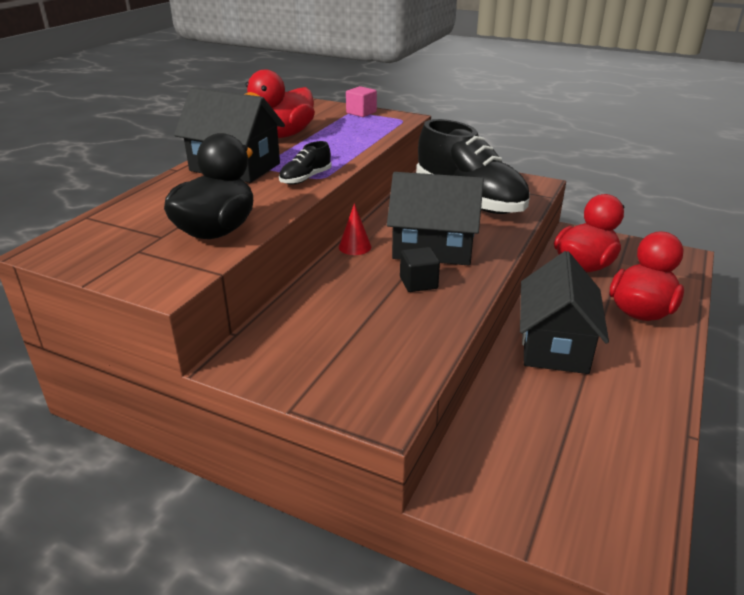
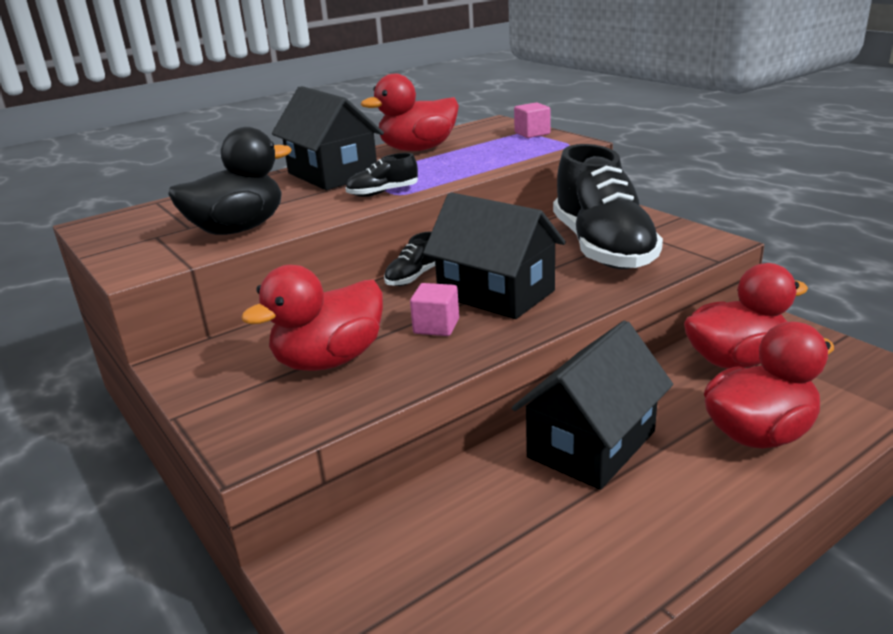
camera: 30 degrees right, 5 degrees down
(355, 247) = (413, 277): red cone -> black shoe
(367, 329) = (329, 360): none -> red duck
(418, 283) = (436, 326): black cube -> pink cube

